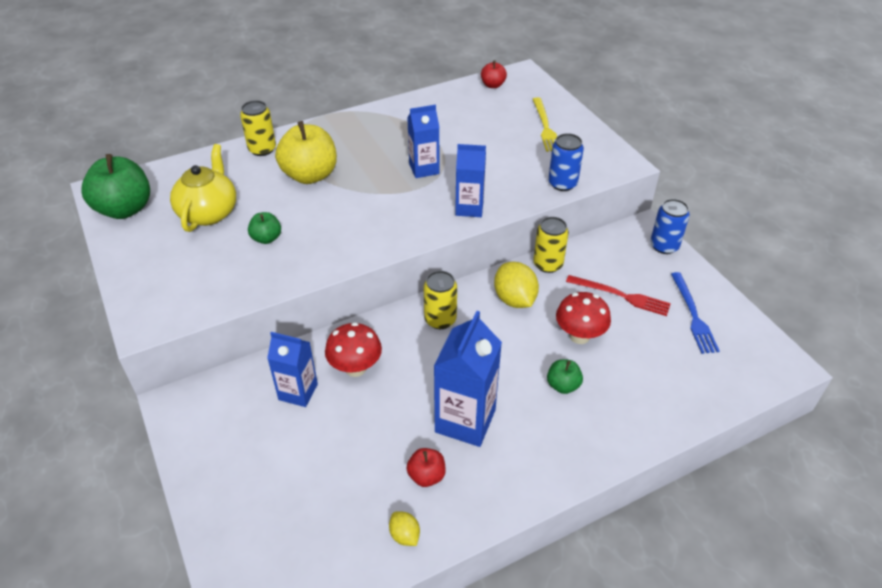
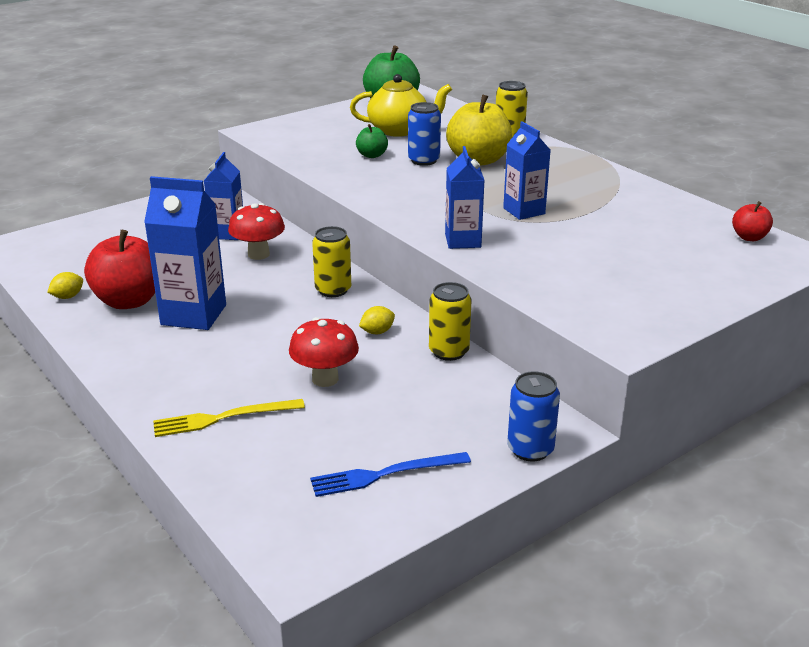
camera: 80 degrees right, 15 degrees down
(426, 476) = (129, 301): red apple -> red apple, size x2.00
(514, 299) = (377, 332): yellow lemon -> yellow lemon, size x0.53
(545, 126) = (675, 279): yellow fork -> yellow fork (223, 418)
(562, 183) = (545, 296): blue can -> blue can (423, 160)
(563, 385) = (244, 370): green apple -> none
(621, 296) = (407, 410): red fork -> none

